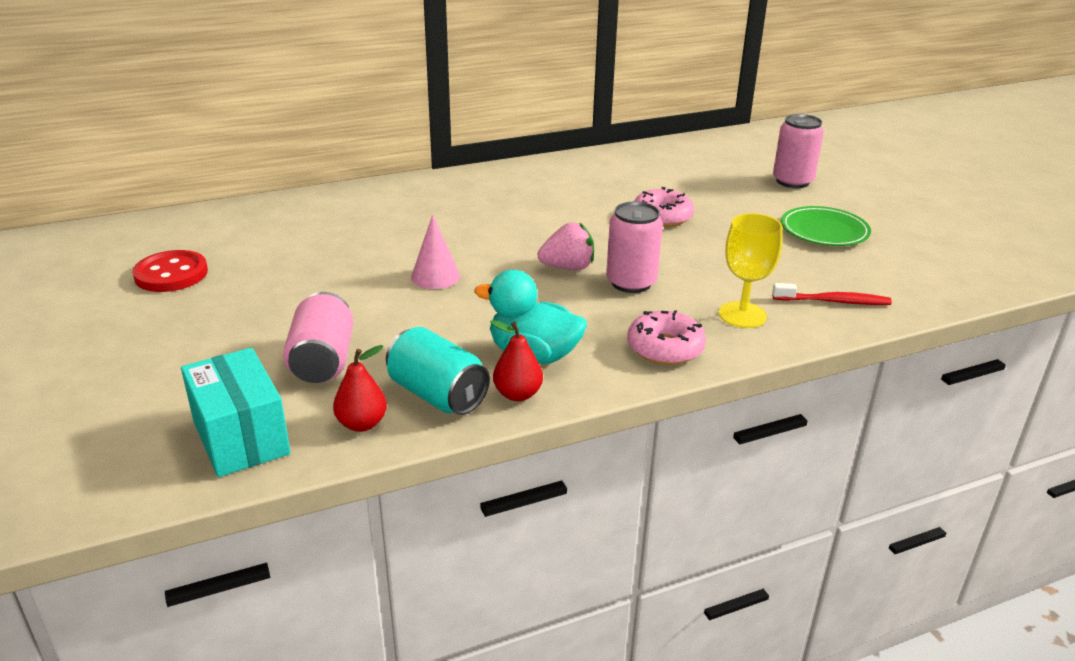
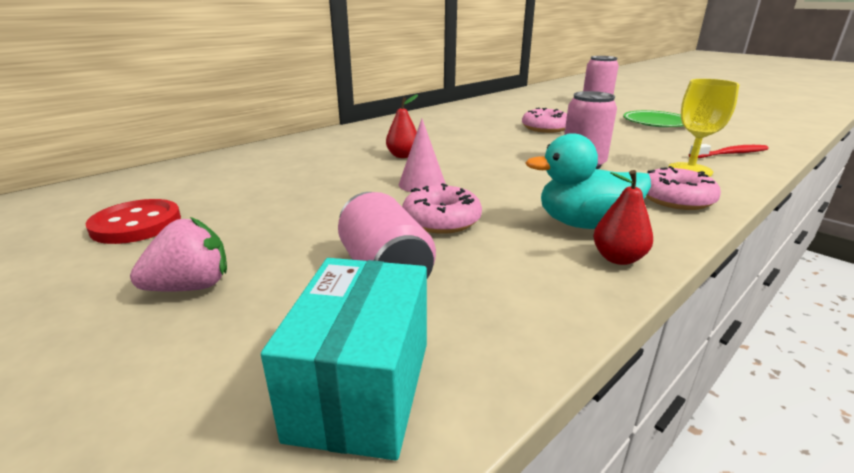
camera: 20 degrees left, 5 degrees down
(240, 437) = (361, 388): turquoise box -> turquoise box turned 60 degrees clockwise
(362, 424) = (501, 327): red pear -> red pear (403, 156)
(412, 323) = (441, 220): none -> pink donut
(437, 395) = (545, 276): turquoise can -> none
(568, 267) = (522, 163): pink strawberry -> pink strawberry (191, 287)

